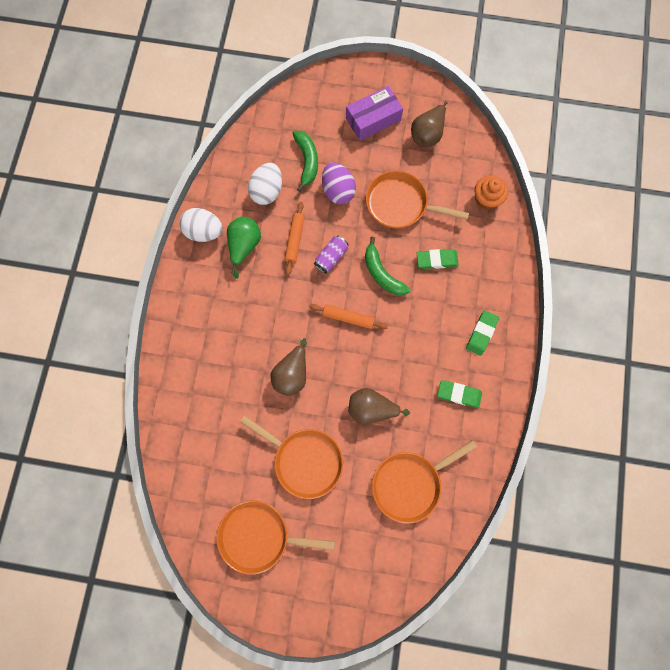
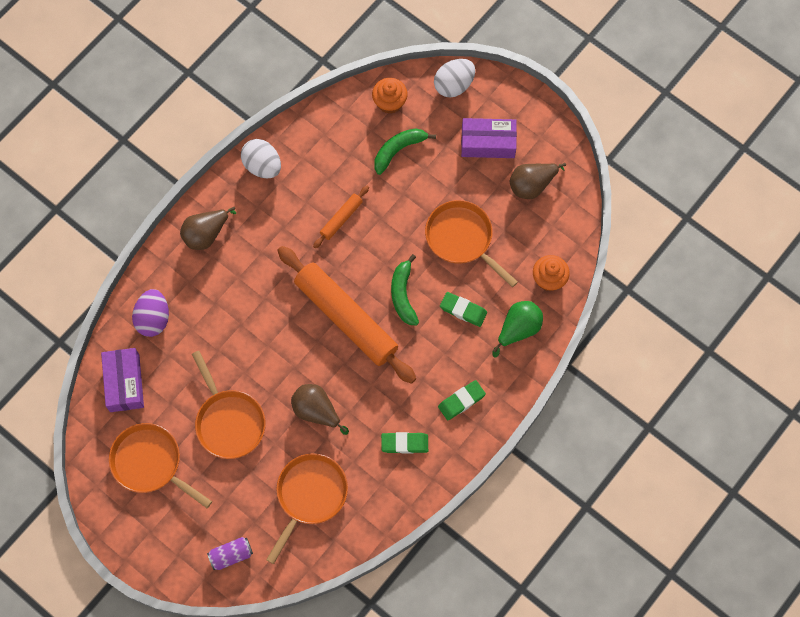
camera: 30 degrees right, 5 degrees down
(195, 479) = (124, 383): none -> purple box
(244, 246) = (291, 199): green pear -> green pear (518, 329)
(267, 191) = (343, 159): white egg -> white egg (454, 85)
(276, 128) = (389, 102): none -> orange cupcake
(292, 374) = (264, 340): brown pear -> brown pear (206, 234)
(307, 161) = (398, 150): green banana -> green banana turned 150 degrees counterclockwise
(331, 257) = (365, 253): purple can -> purple can (231, 555)
(338, 191) = (410, 194): purple egg -> purple egg (153, 319)
(348, 318) = (346, 318): orange rolling pin -> orange rolling pin, size x2.25
(410, 483) = (310, 495): orange pan -> orange pan turned 120 degrees clockwise
(459, 394) = (404, 443): green eraser -> green eraser turned 45 degrees counterclockwise

